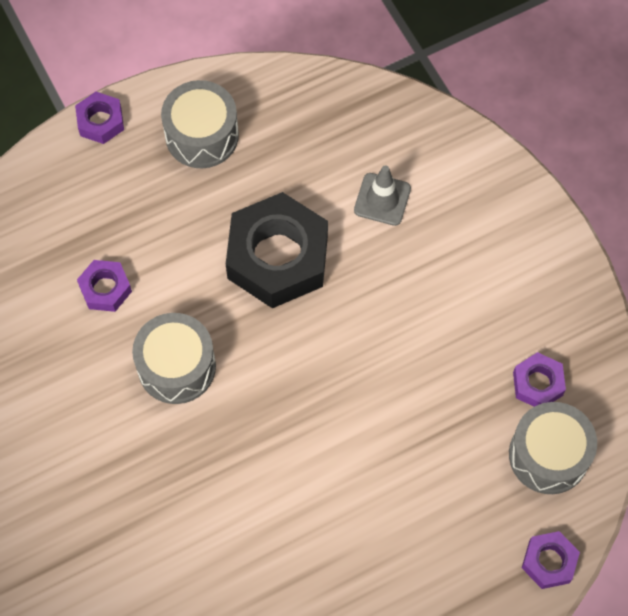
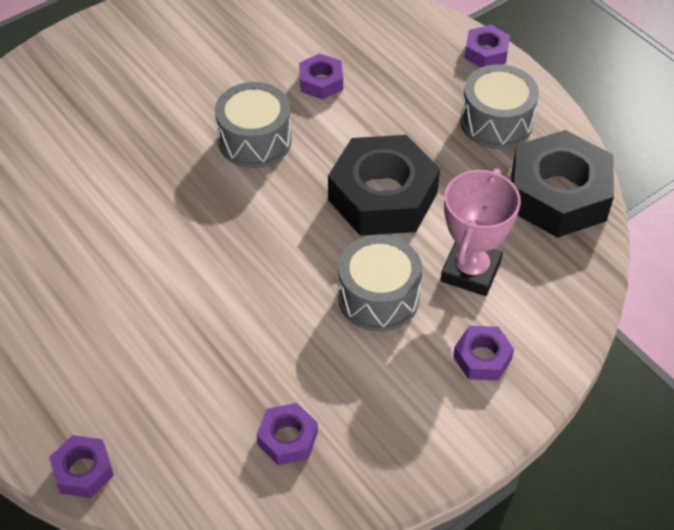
camera: 80 degrees right, 15 degrees down
(306, 105) = (558, 194): none -> black nut
(382, 199) = (470, 271): grey traffic cone -> pink trophy
(478, 211) = (482, 358): none -> purple nut
(548, 455) = (205, 458): grey drum -> grey drum (378, 297)

